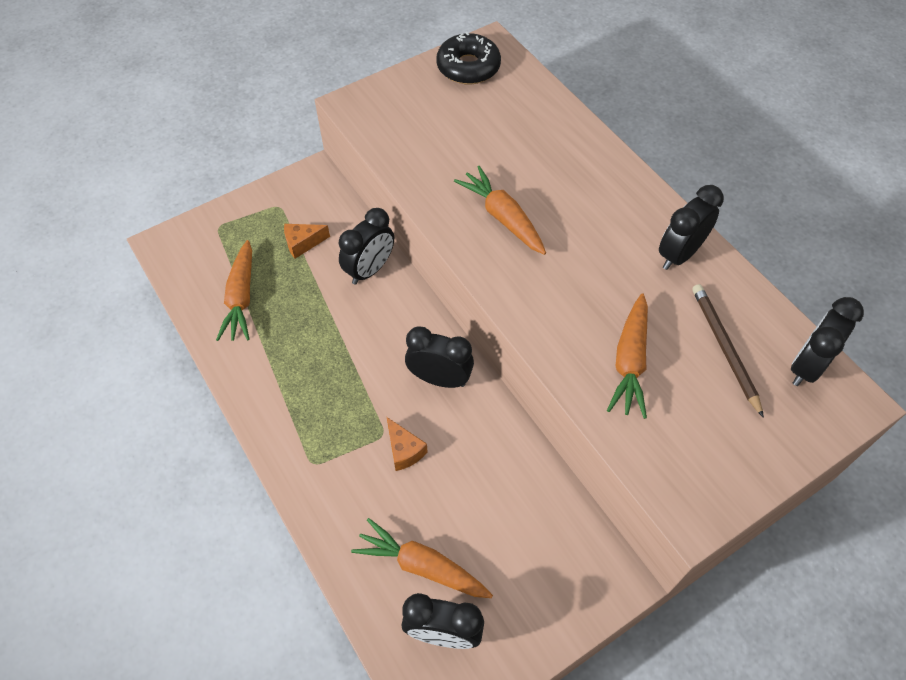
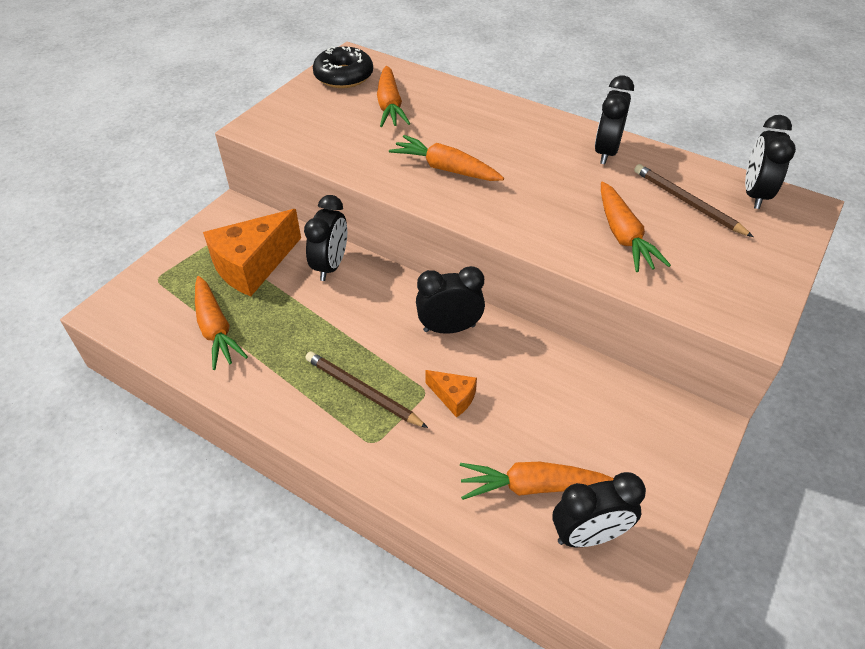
camera: 25 degrees left, 10 degrees down
(303, 243) = (253, 265): orange cheese -> orange cheese, size x2.09
(330, 411) = (362, 391): none -> brown pencil
(492, 120) = (390, 106): none -> orange carrot

